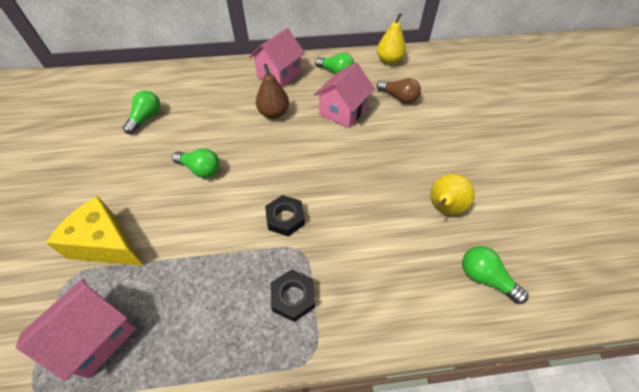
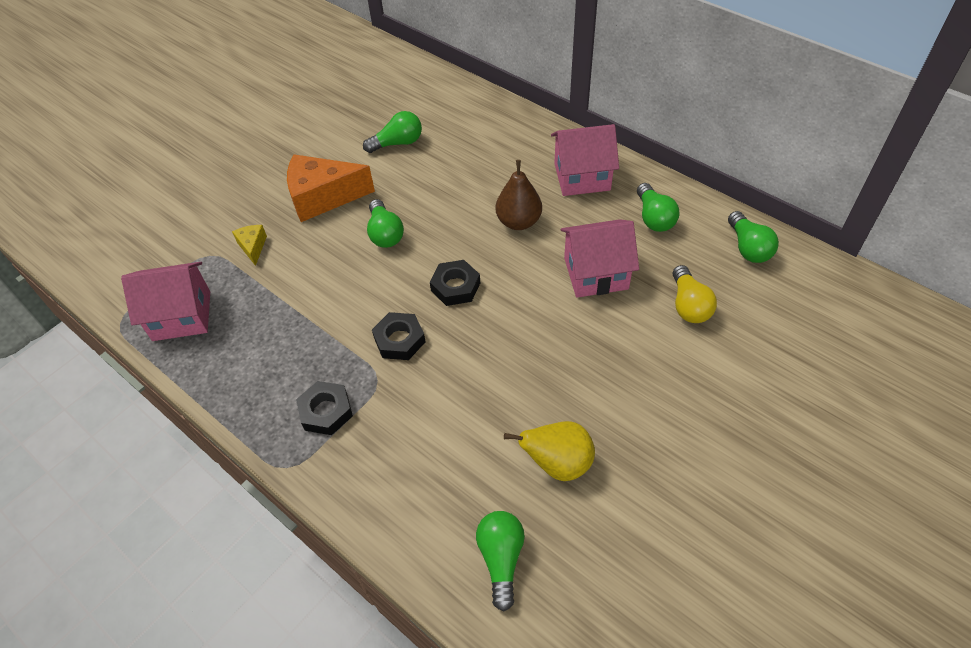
camera: 50 degrees right, 0 degrees up
(106, 244) = (253, 247): yellow cheese -> yellow cheese, size x0.47
(128, 178) = (323, 197): none -> orange cheese
(281, 167) = (455, 287): none -> black nut
(389, 61) = (748, 247): yellow pear -> green light bulb
(398, 98) = (689, 305): brown light bulb -> yellow light bulb

